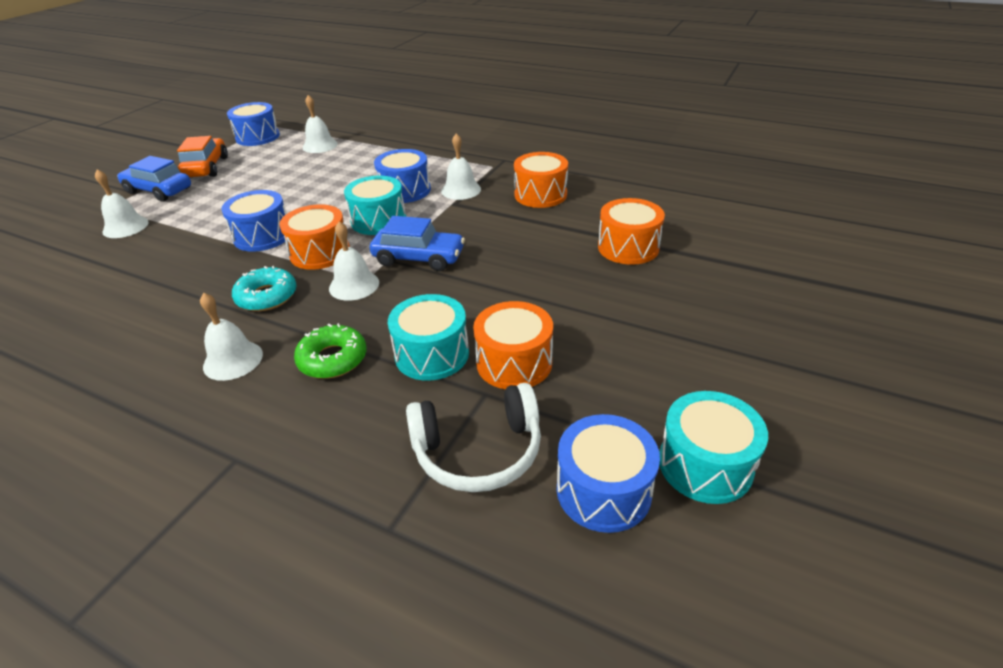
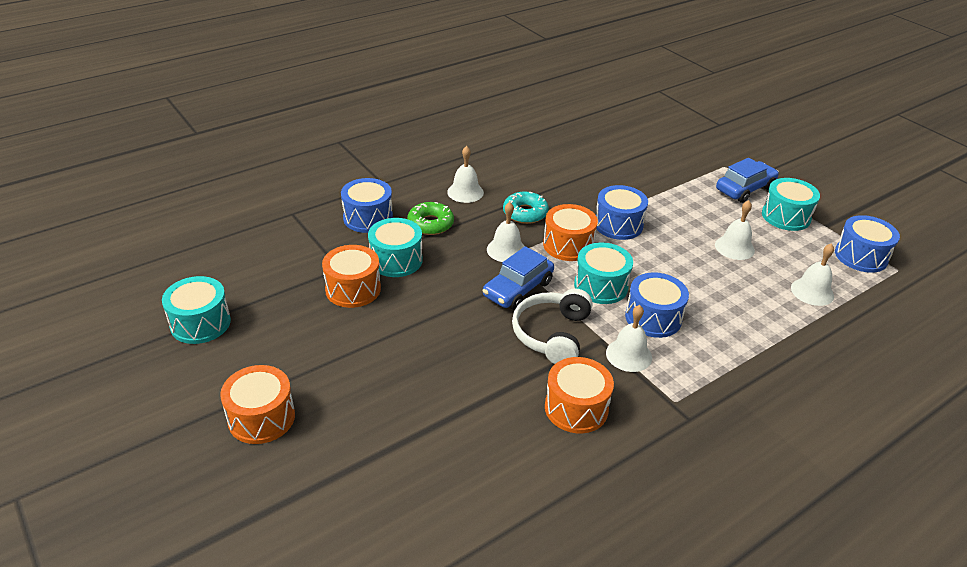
camera: 115 degrees right, 0 degrees up
(125, 227) = (681, 171): white bell -> white bell (734, 247)
(206, 167) = (786, 216): orange car -> turquoise drum
(478, 451) = (304, 251): white headphones -> white headphones (552, 334)
(603, 490) = (233, 280): blue drum -> blue drum (368, 218)
(628, 247) = (425, 418): orange drum -> orange drum (261, 417)

